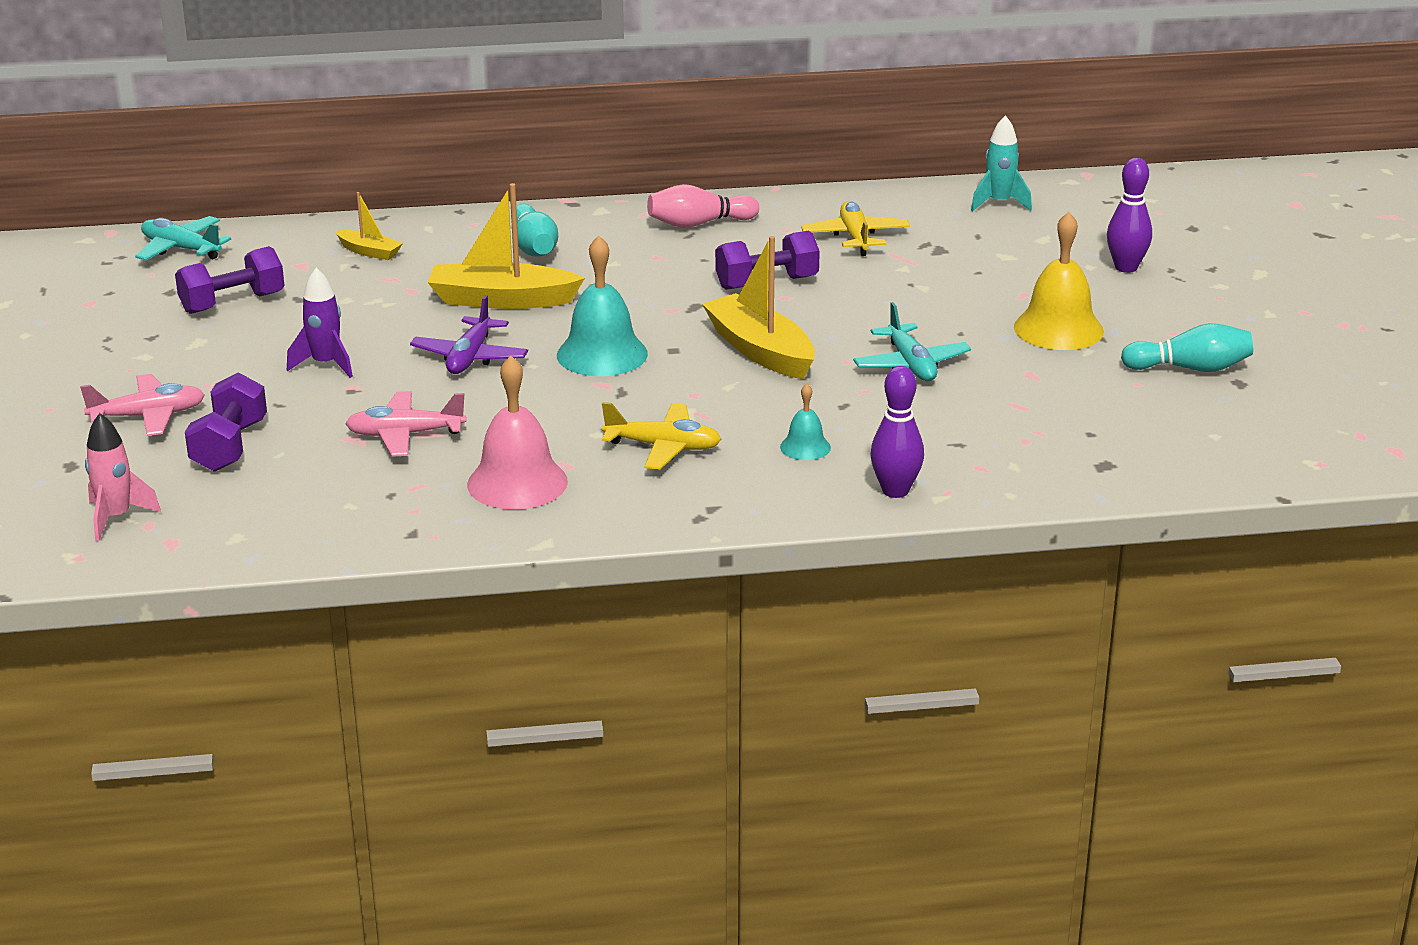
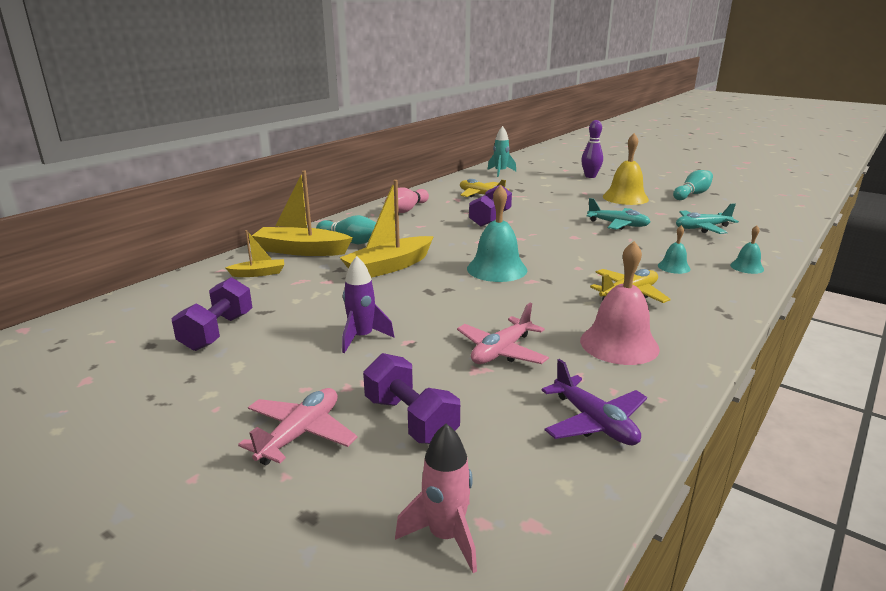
camera: 45 degrees left, 5 degrees down
(181, 249) = (110, 318): turquoise plane -> turquoise plane (702, 228)
(470, 357) = (437, 297): purple plane -> purple plane (594, 422)
(760, 351) = (555, 241): yellow boat -> yellow boat (301, 251)
(895, 491) = (747, 267): purple bowling pin -> turquoise bell

